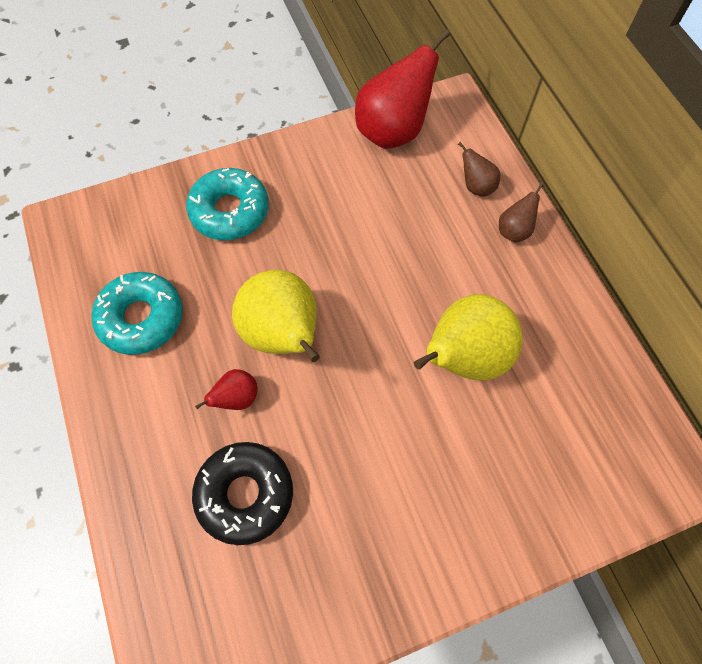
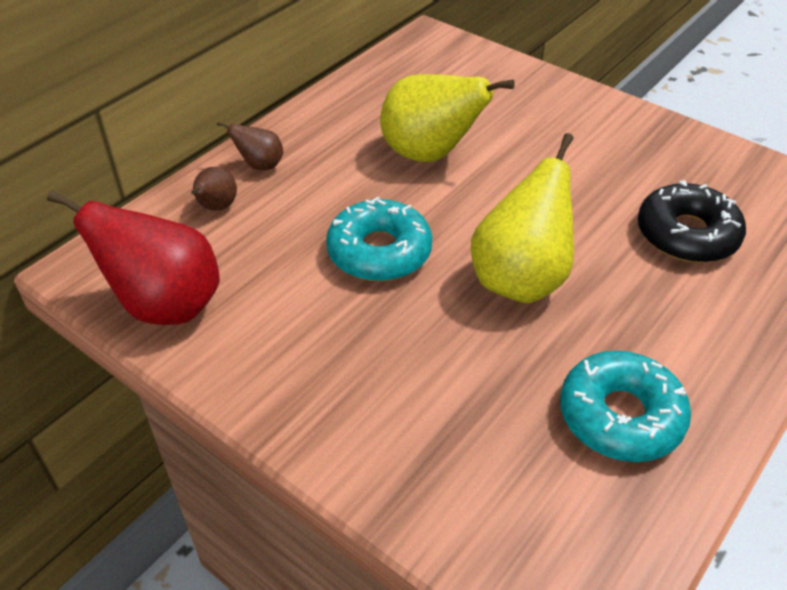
camera: 120 degrees left, 20 degrees down
(230, 211) = (404, 412): turquoise donut -> turquoise donut (379, 252)
(237, 398) = (617, 282): red pear -> none

